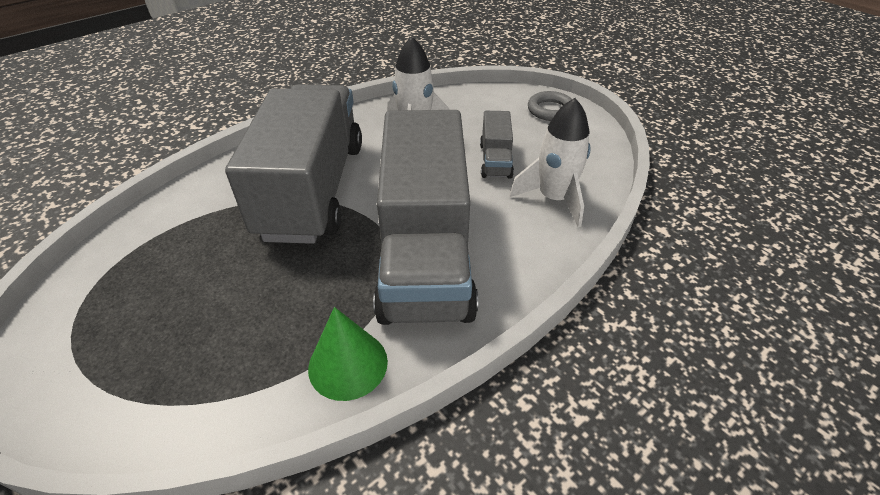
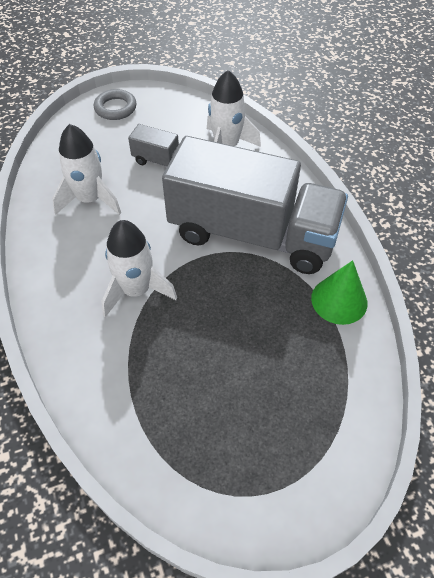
camera: 70 degrees left, 10 degrees up
(313, 189) = (136, 290): grey truck -> white rocket

